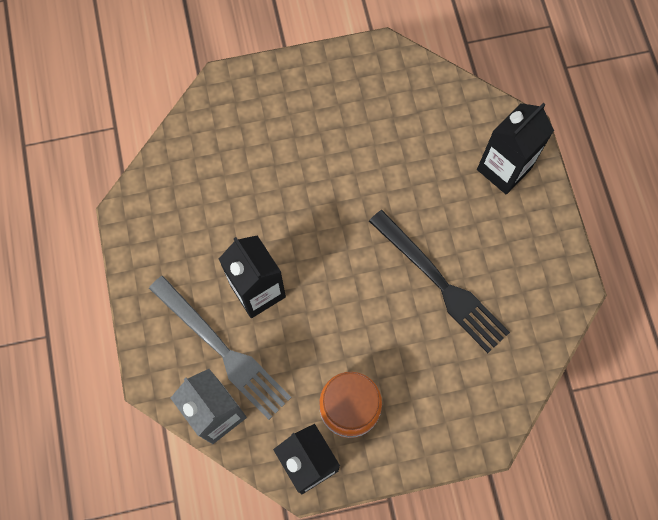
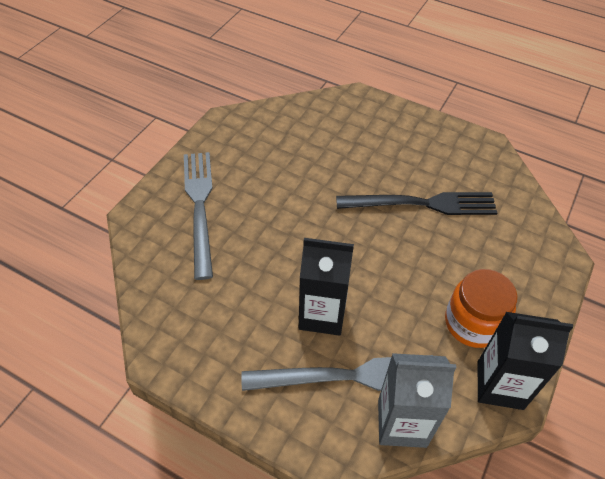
camera: 50 degrees left, 20 degrees down
(275, 119) = (200, 206): none -> grey fork
(503, 169) = (372, 121): black carton -> none

